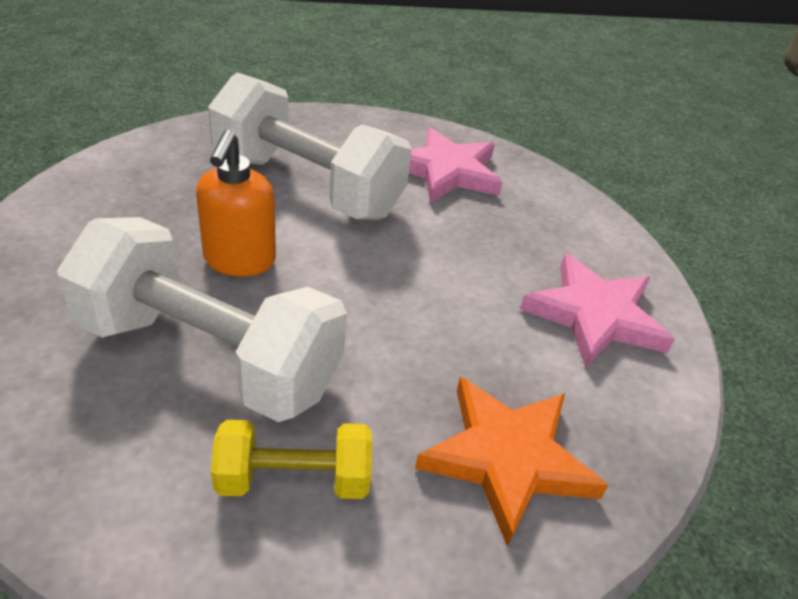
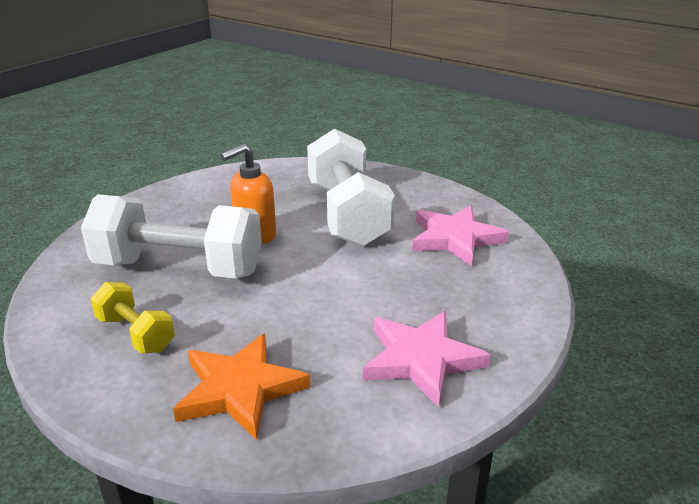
camera: 50 degrees right, 10 degrees down
(209, 356) = (179, 268): white dumbbell -> white dumbbell turned 60 degrees counterclockwise

